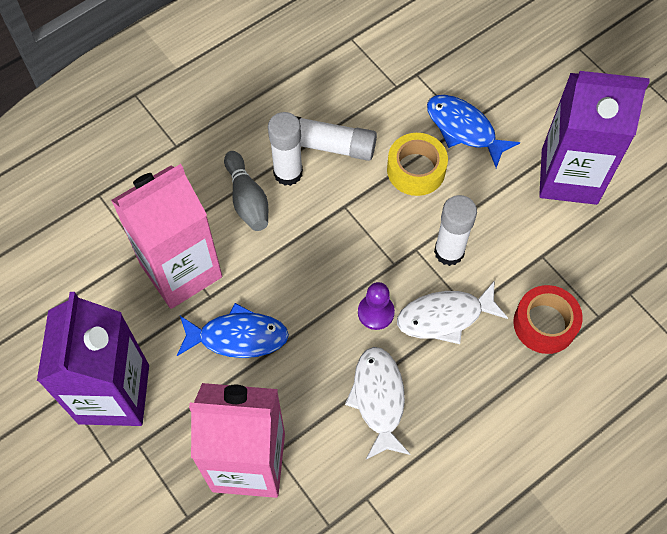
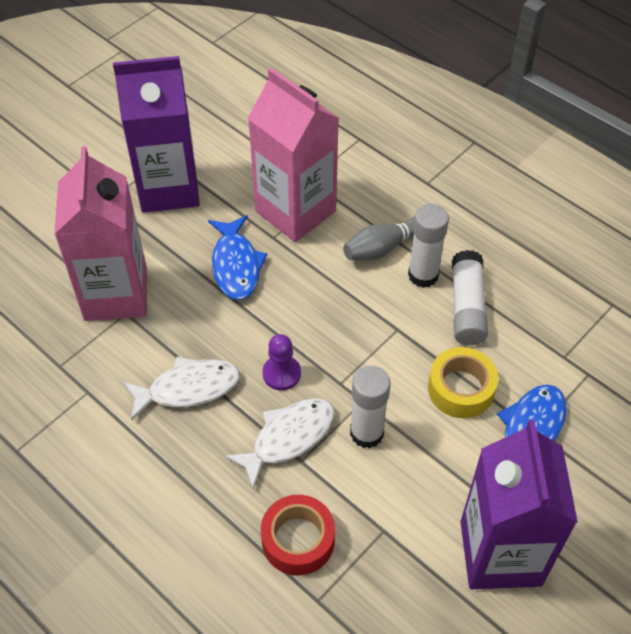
camera: 80 degrees right, 10 degrees down
(445, 317) = (288, 438): white fish -> white fish turned 75 degrees clockwise

